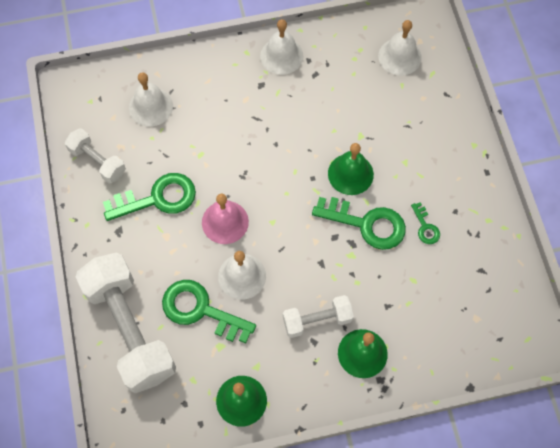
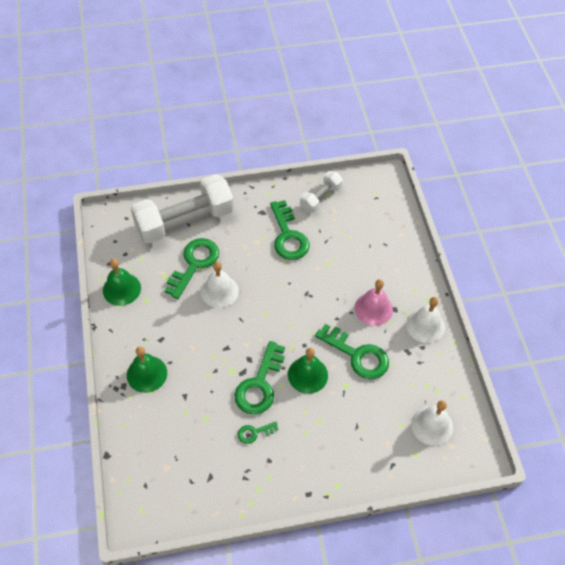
camera: 90 degrees right, 10 degrees down
(150, 106) = (370, 230): white bell -> none
(225, 222) = (266, 280): pink bell -> pink bell (373, 308)
(317, 320) = (178, 342): white dumbbell -> none
(322, 123) = (357, 355): none -> green key

